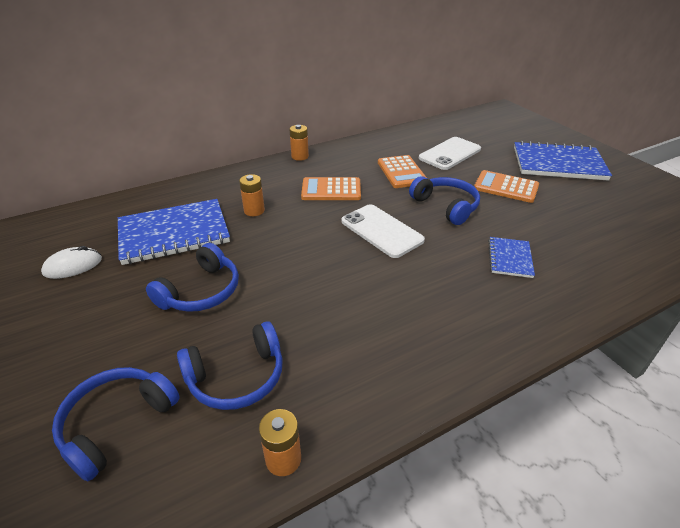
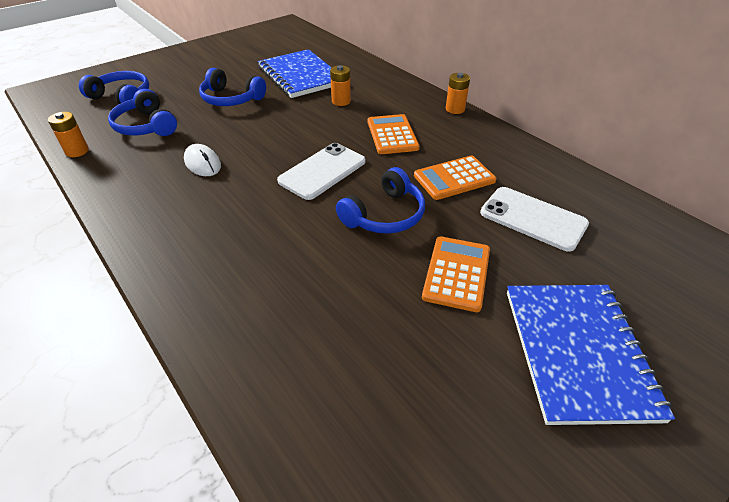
camera: 80 degrees right, 5 degrees up
(73, 266) = (258, 53): white mouse -> white mouse (202, 163)
(509, 258) = (283, 265): blue notebook -> none

